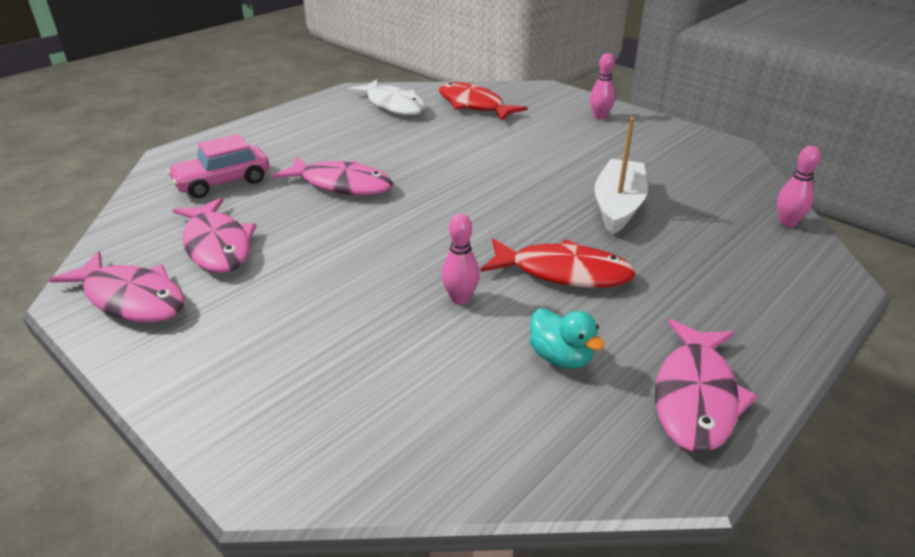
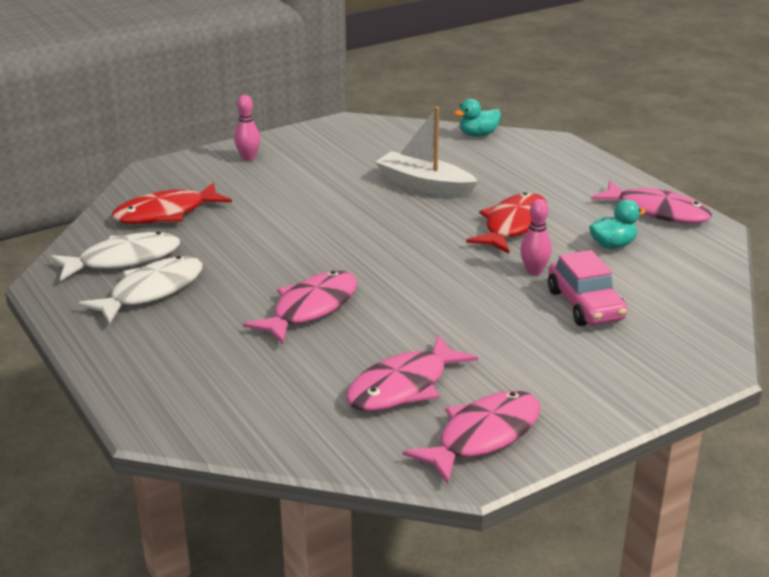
camera: 75 degrees left, 5 degrees down
(217, 245) = (403, 386): pink fish -> pink fish turned 150 degrees clockwise
(222, 182) = (259, 384): pink car -> pink car (585, 305)
(350, 122) = (152, 291): none -> white fish
(787, 222) = (478, 134): pink bowling pin -> turquoise duck

